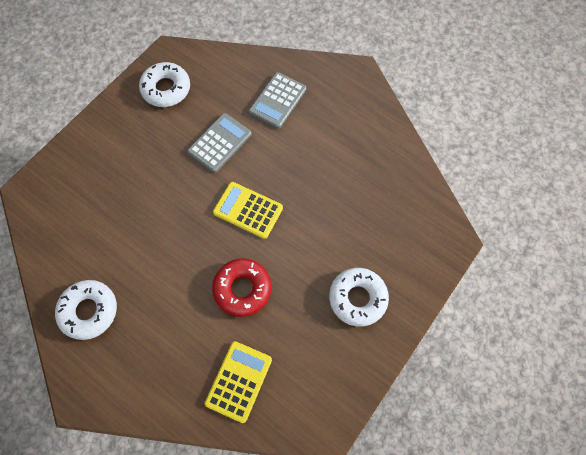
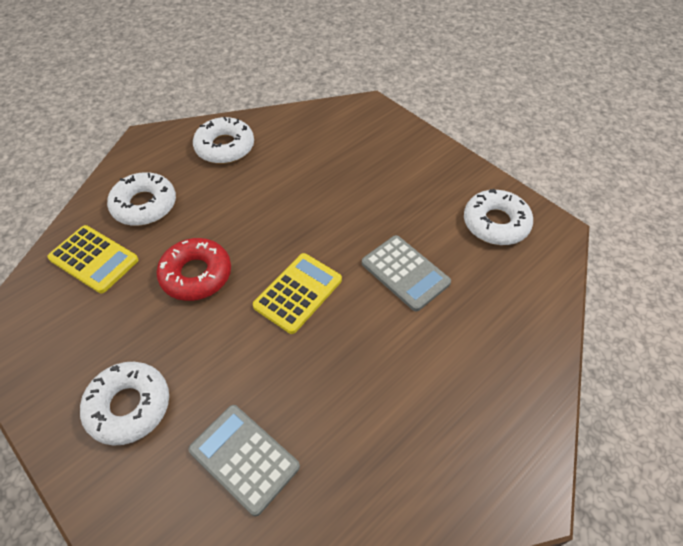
camera: 100 degrees right, 15 degrees down
(172, 361) = (144, 205): none -> white donut
(278, 101) = (471, 354): grey calculator -> grey calculator (244, 458)

